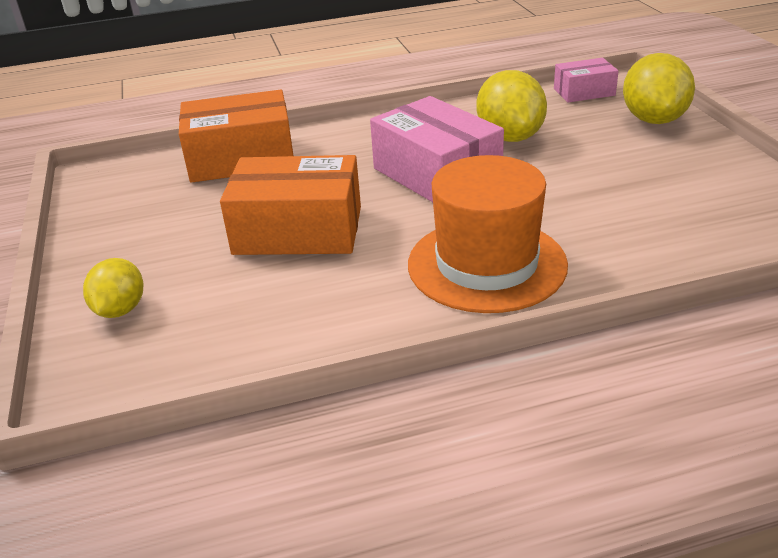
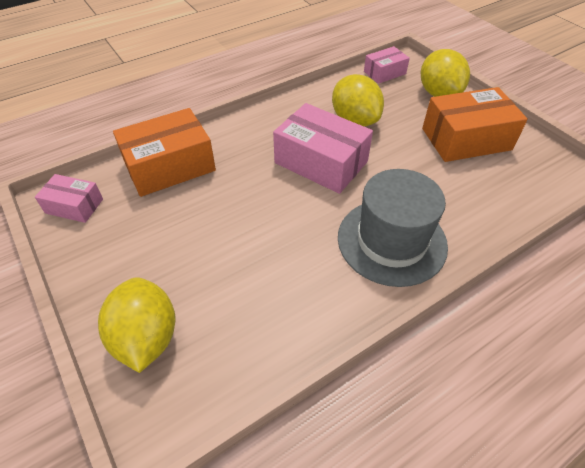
camera: 20 degrees left, 15 degrees up
(112, 182) = (74, 206): none -> pink box
(120, 310) = (146, 338): yellow lemon -> yellow lemon, size x1.61
(298, 230) = (247, 232): orange box -> orange box (466, 139)
(486, 264) = (391, 241): orange hat -> grey hat

